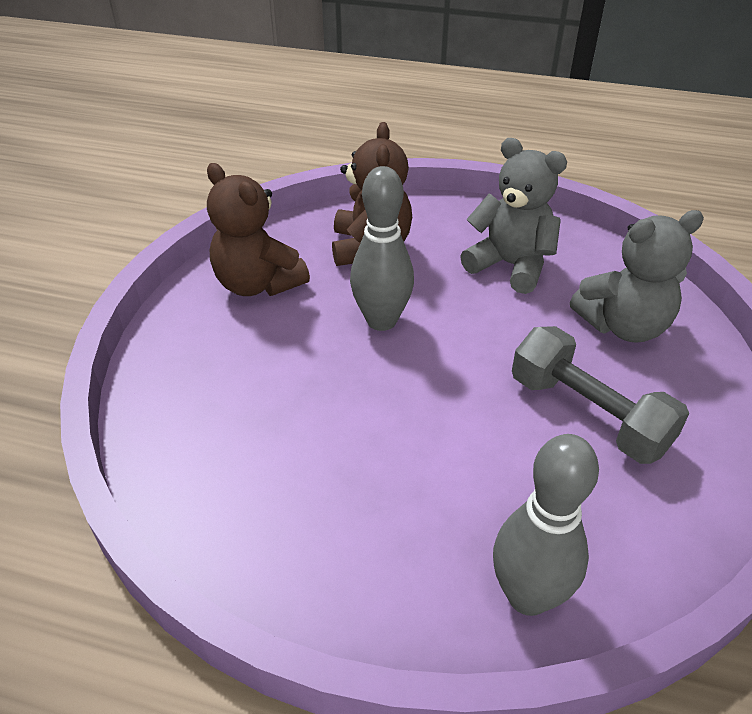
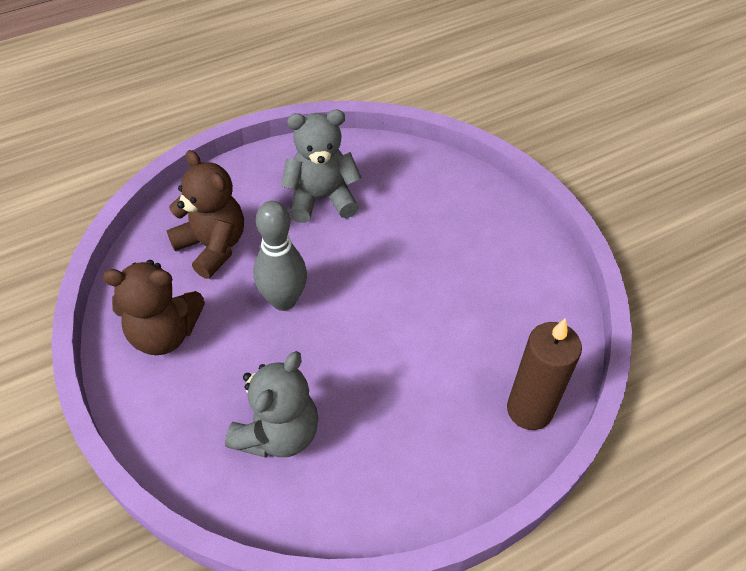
camera: 45 degrees left, 10 degrees up
(528, 596) = (529, 410): grey bowling pin -> brown candle
(587, 414) = (462, 278): grey dumbbell -> none
(623, 326) = (428, 202): grey teddy bear -> grey teddy bear (278, 433)

